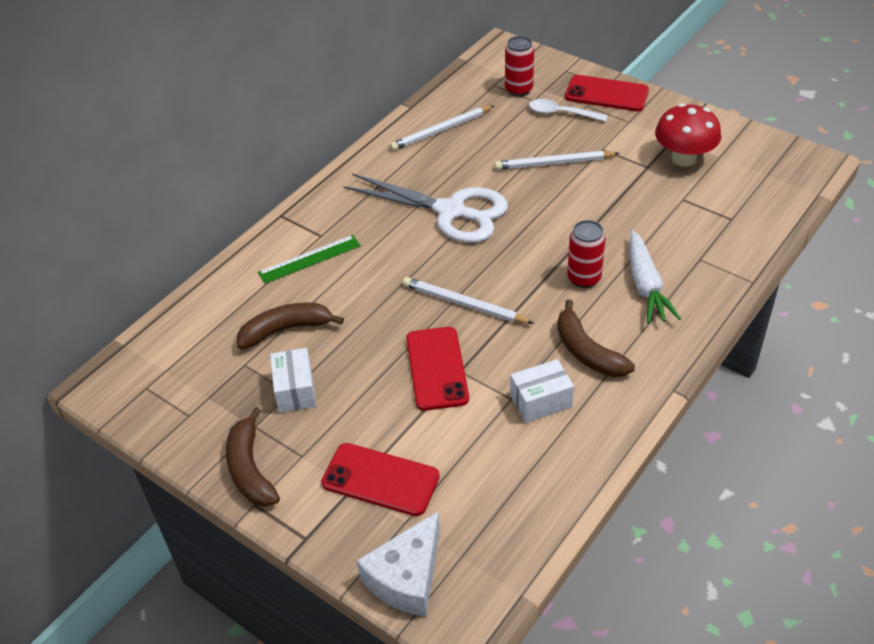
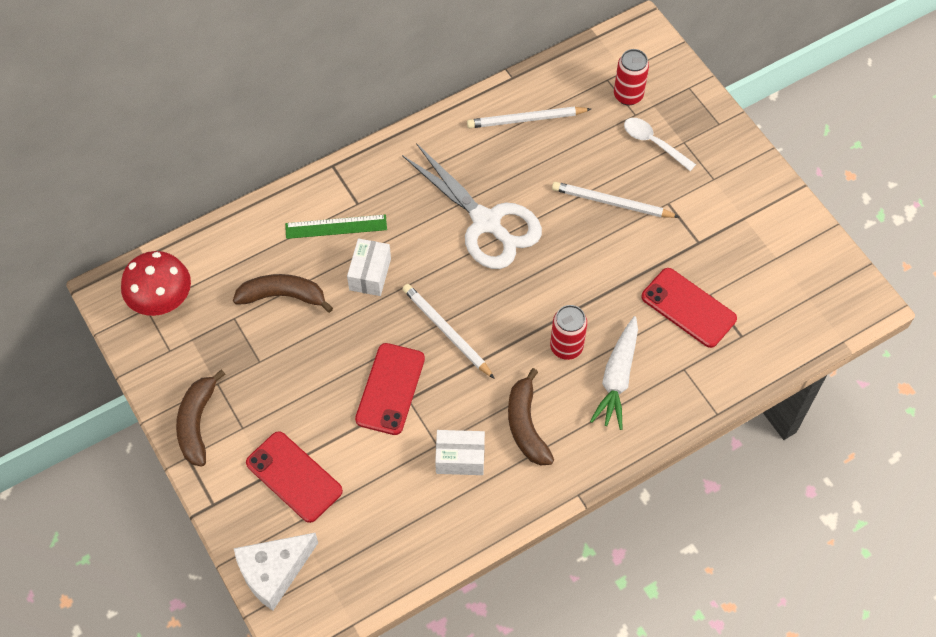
camera: 20 degrees right, 15 degrees up
(295, 390) = (264, 362): white box -> white box (370, 274)
(606, 94) = (712, 135): red phone -> red phone (688, 308)
(684, 158) = (740, 246): red mushroom -> red mushroom (162, 300)

